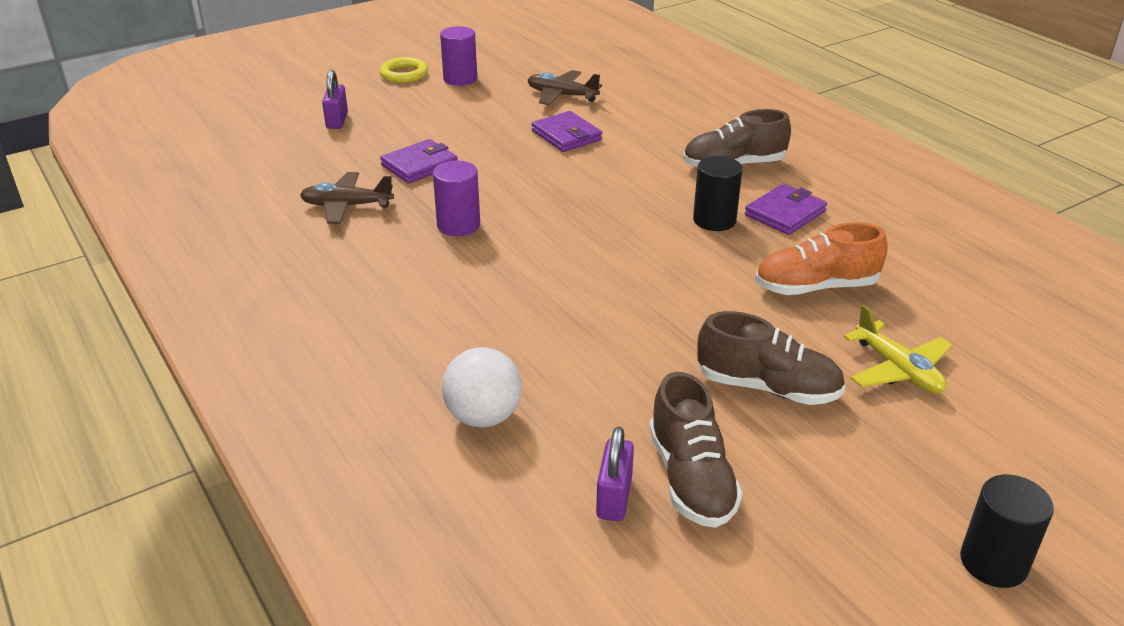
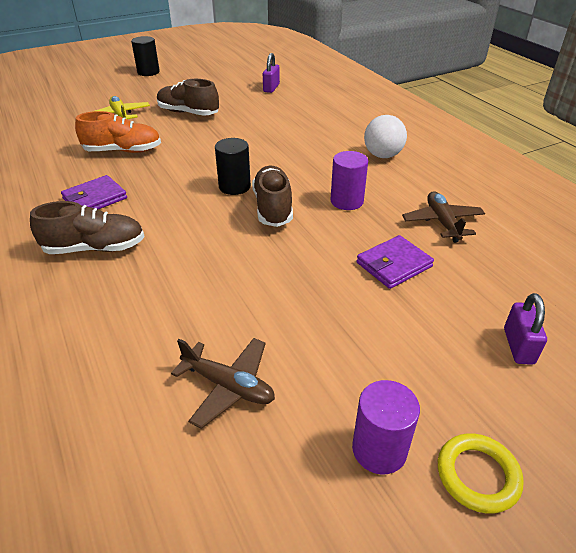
camera: 175 degrees left, 5 degrees up
(346, 206) = (442, 222): brown plane -> brown plane turned 105 degrees counterclockwise
(483, 417) = (322, 109): white ball -> white ball (382, 155)
(566, 135) = (241, 300): purple wallet -> none
(691, 478) = (239, 91): brown shoe -> brown shoe (273, 207)
(714, 220) = (152, 196): black cylinder -> black cylinder (234, 186)

